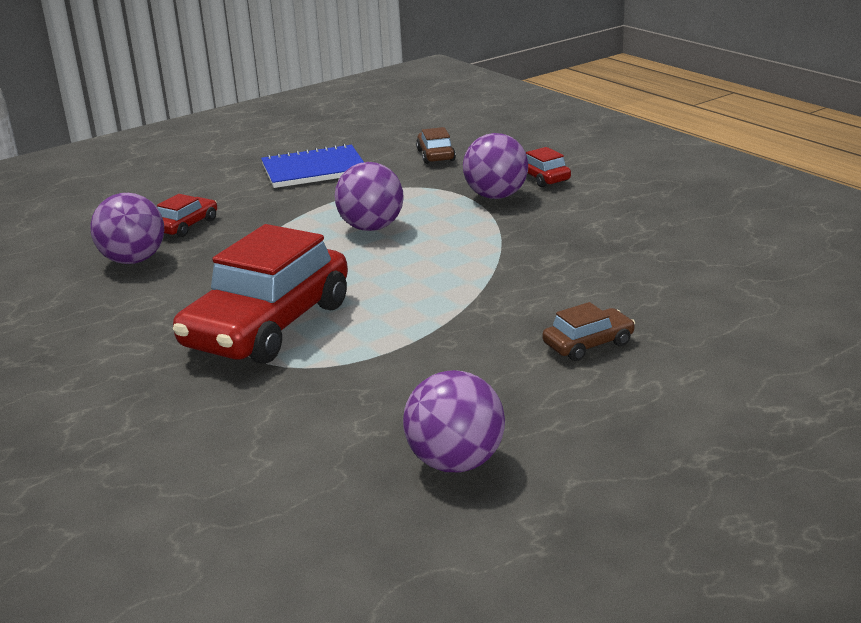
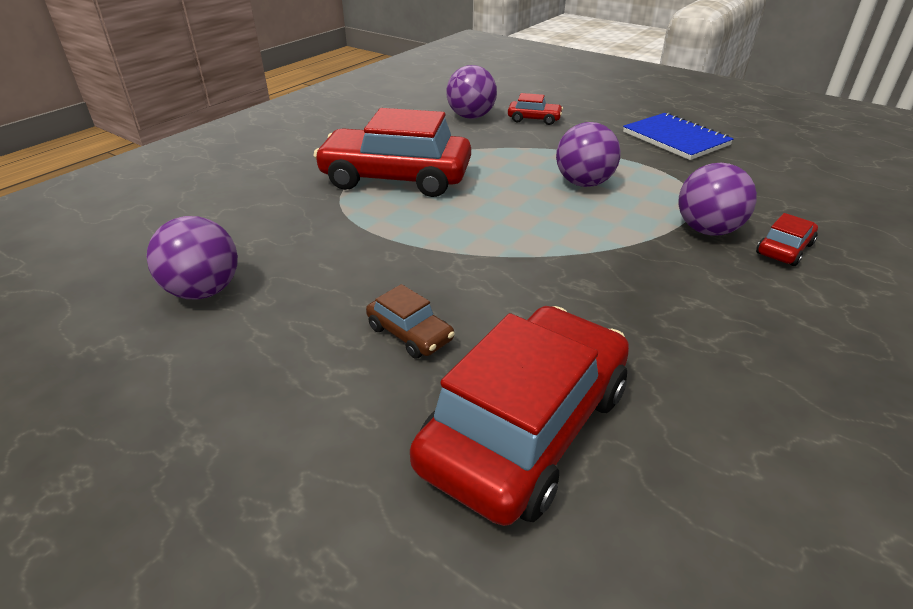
camera: 70 degrees right, 10 degrees up
(435, 155) = (771, 183): brown car -> none
(718, 310) = (525, 427): none -> red car

